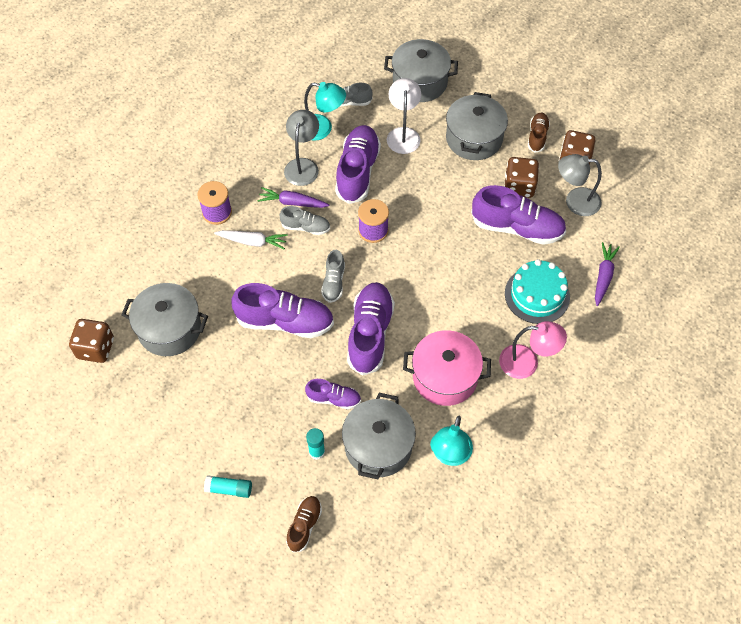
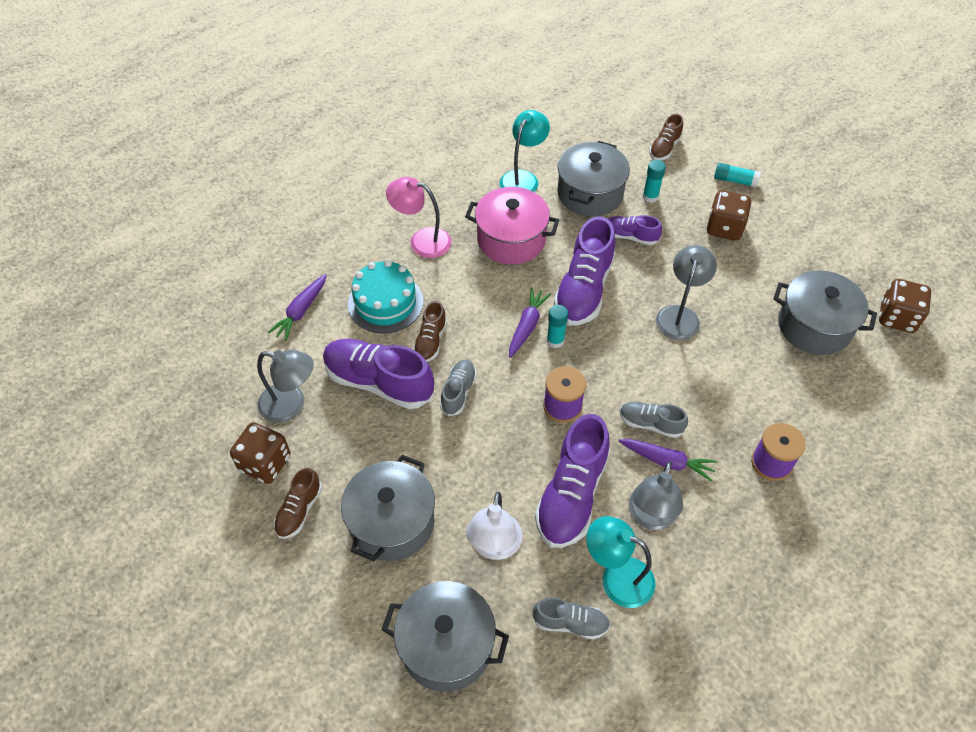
camera: 170 degrees left, 5 degrees down
(252, 242) = (720, 414): white carrot -> none
(285, 322) = (679, 315): purple shoe -> grey lamp
(333, 282) = (620, 349): grey shoe -> grey shoe (458, 392)
(387, 282) = (555, 340): none -> turquoise glue stick
(413, 292) = (527, 326): none -> purple carrot
(488, 267) = (430, 341): none -> brown shoe
(519, 186) = (355, 437): brown dice -> brown dice (724, 228)

